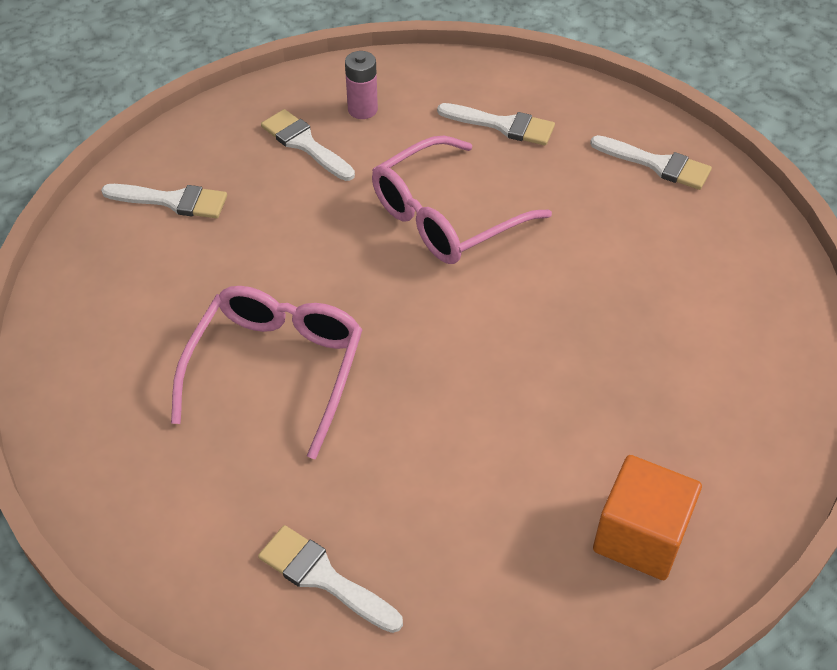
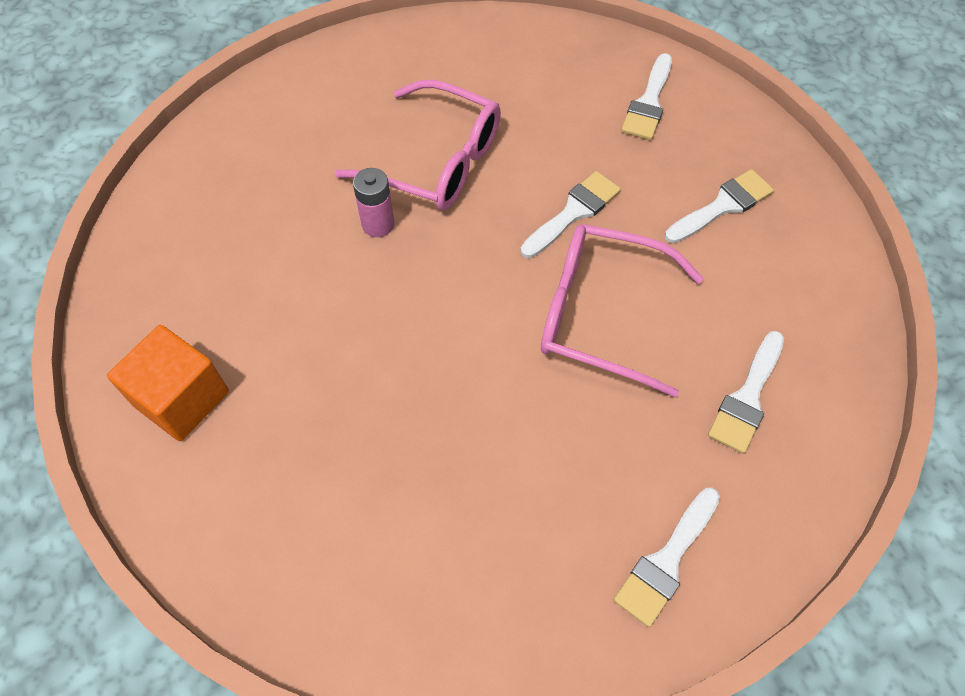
camera: 100 degrees right, 10 degrees up
(323, 577) = (232, 173): white brush -> white brush (573, 212)
(362, 109) = (777, 262): pink battery -> pink battery (378, 224)
(446, 217) = (601, 314): pink glasses -> pink glasses turned 45 degrees counterclockwise

